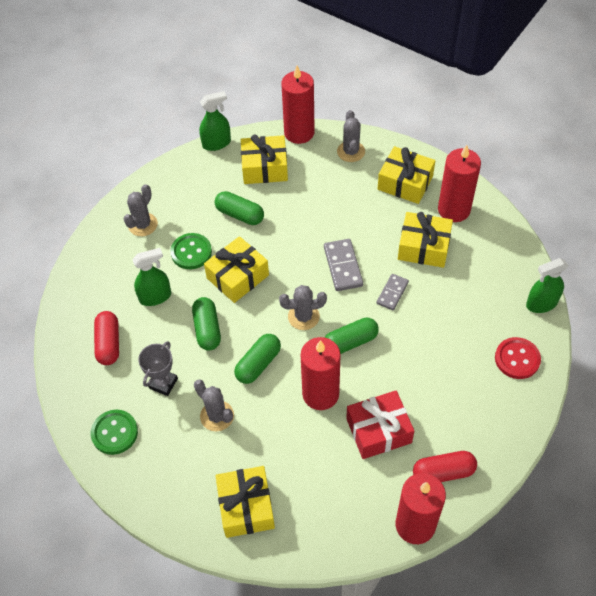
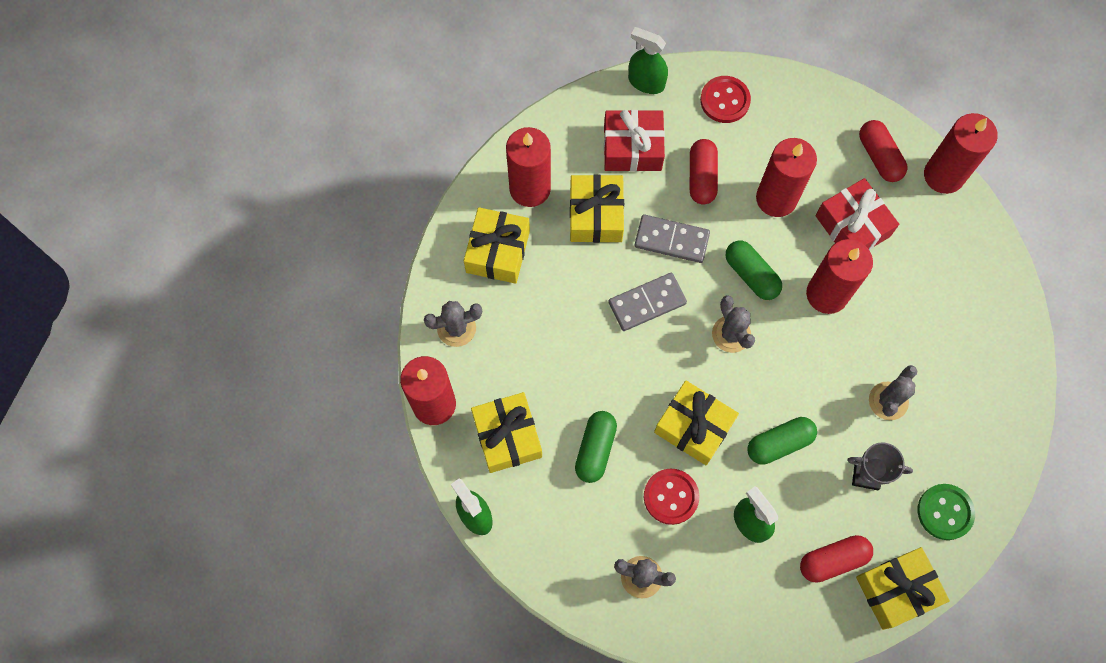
camera: 105 degrees left, 15 degrees up
(191, 252) = (671, 497): green button -> red button
(246, 507) = (981, 342): yellow gift -> yellow gift (897, 590)
(258, 364) = (809, 371): green capsule -> none
(392, 293) = (671, 240): grey domino -> grey domino, size x1.51
(416, 377) = (776, 198): none -> red candle
(445, 325) = (701, 177): none -> red capsule
(479, 282) = (632, 148): none -> red gift
(541, 304) = (646, 82): green spray bottle -> green spray bottle turned 150 degrees clockwise

